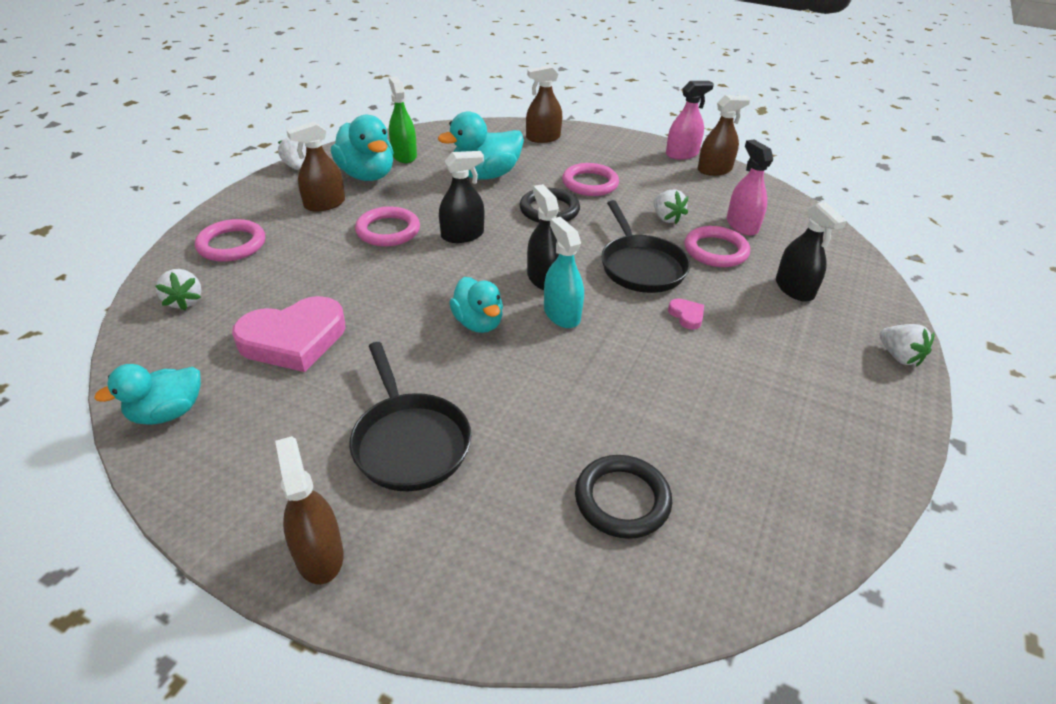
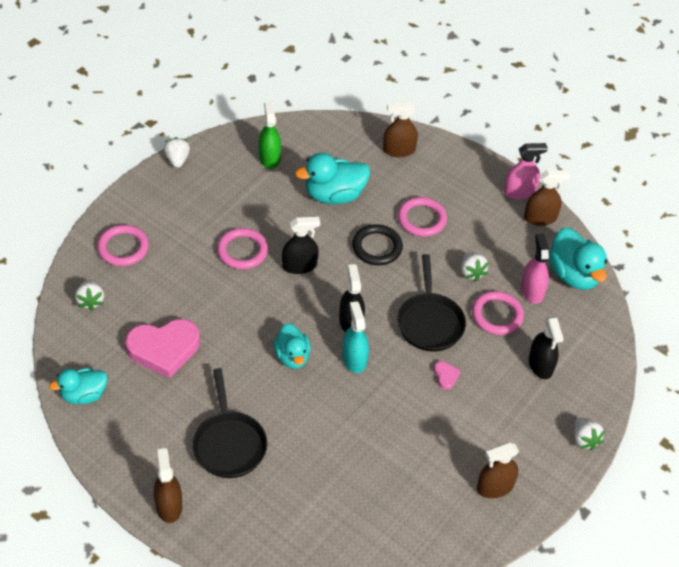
camera: 10 degrees right, 10 degrees up
(324, 204) = (196, 212): brown spray bottle -> brown spray bottle (495, 487)
(367, 175) = (234, 180): turquoise duck -> turquoise duck (573, 275)
(622, 499) = (348, 507): black ring -> none

